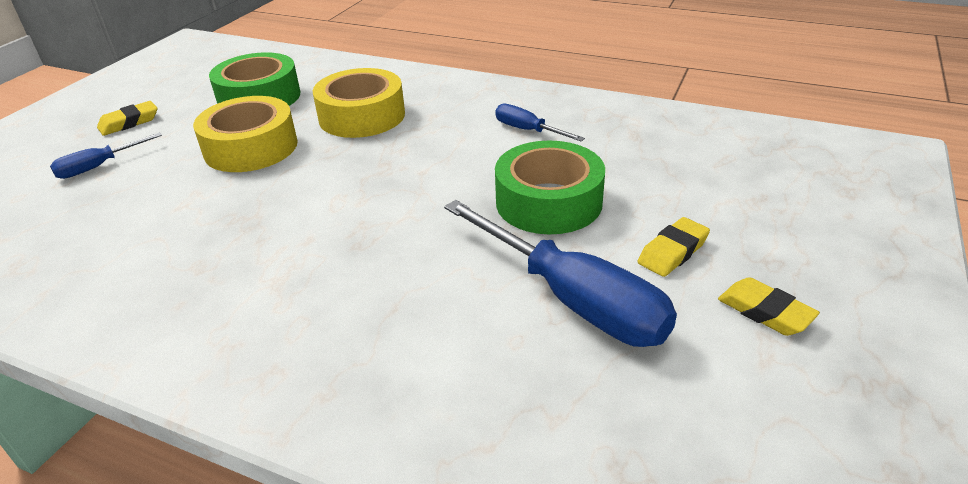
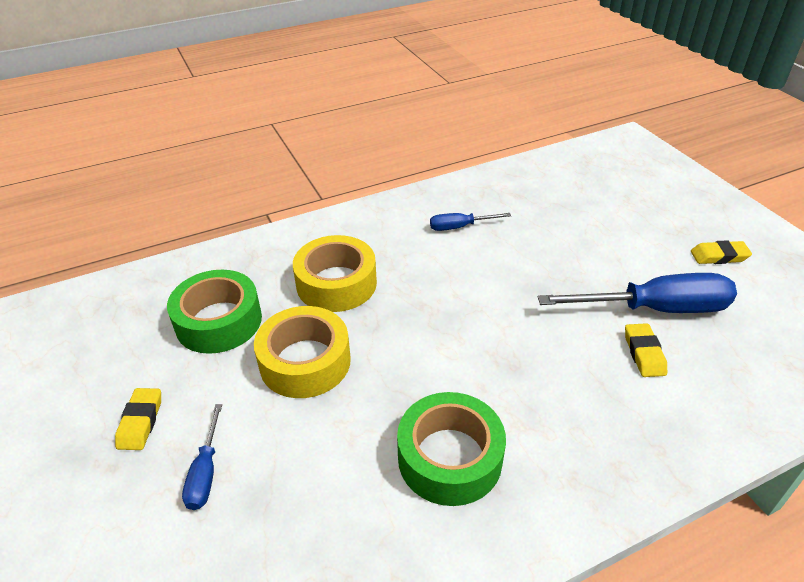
camera: 50 degrees left, 5 degrees up
(548, 202) = (552, 265): green tape -> green tape (449, 458)
(672, 252) = (645, 252): yellow eraser -> yellow eraser (644, 353)

